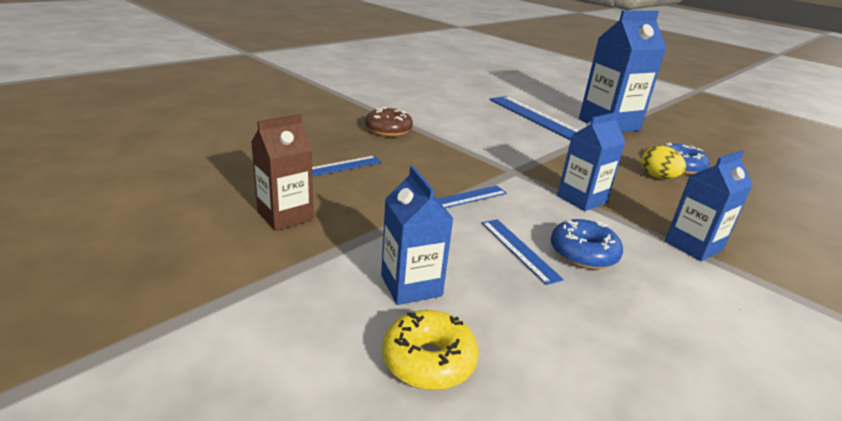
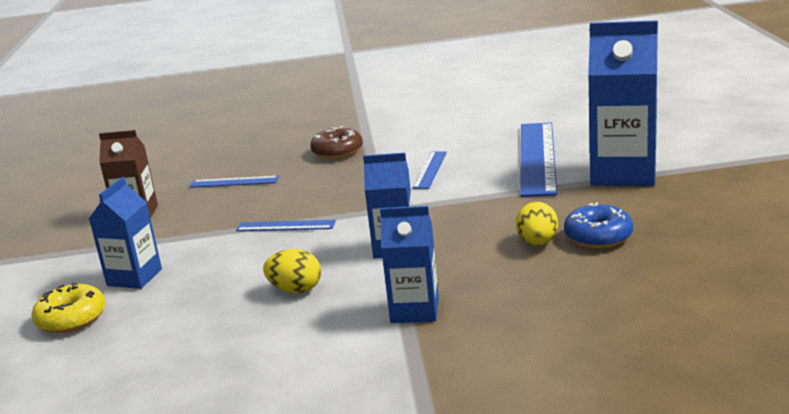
camera: 45 degrees right, 5 degrees down
(519, 249) = (251, 274): blue ruler -> blue ruler (430, 169)
(583, 254) = (296, 290): blue donut -> yellow egg

